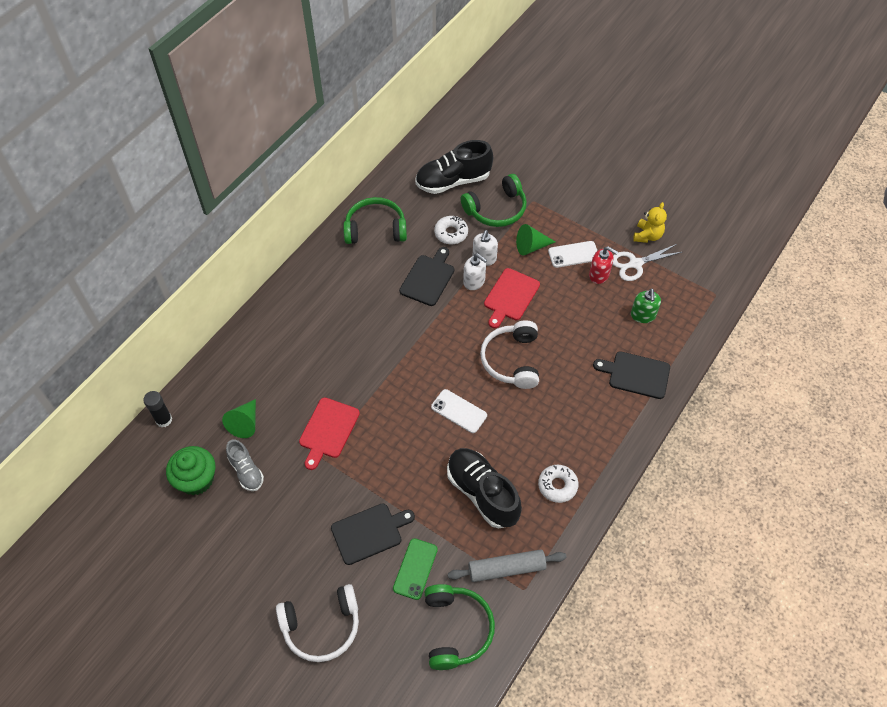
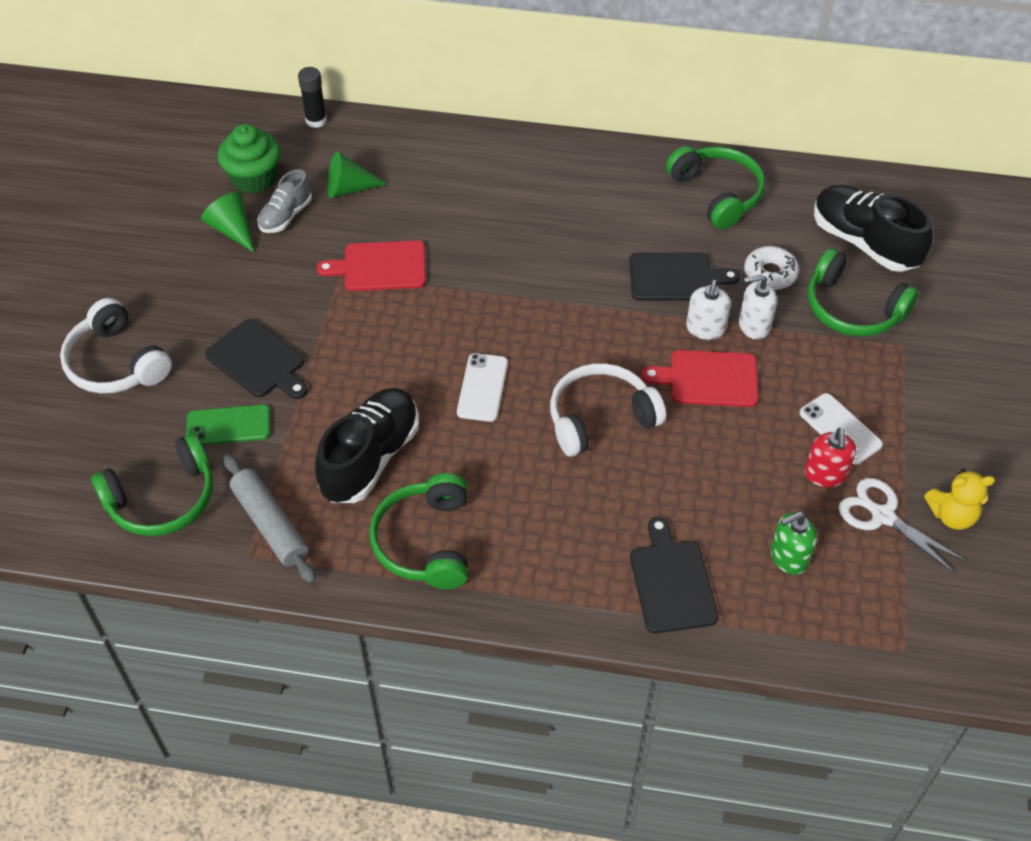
camera: 65 degrees right, 5 degrees down
(531, 247) = (815, 372): green cone -> green cone (232, 230)
(557, 486) = (425, 542): white donut -> green headphones

